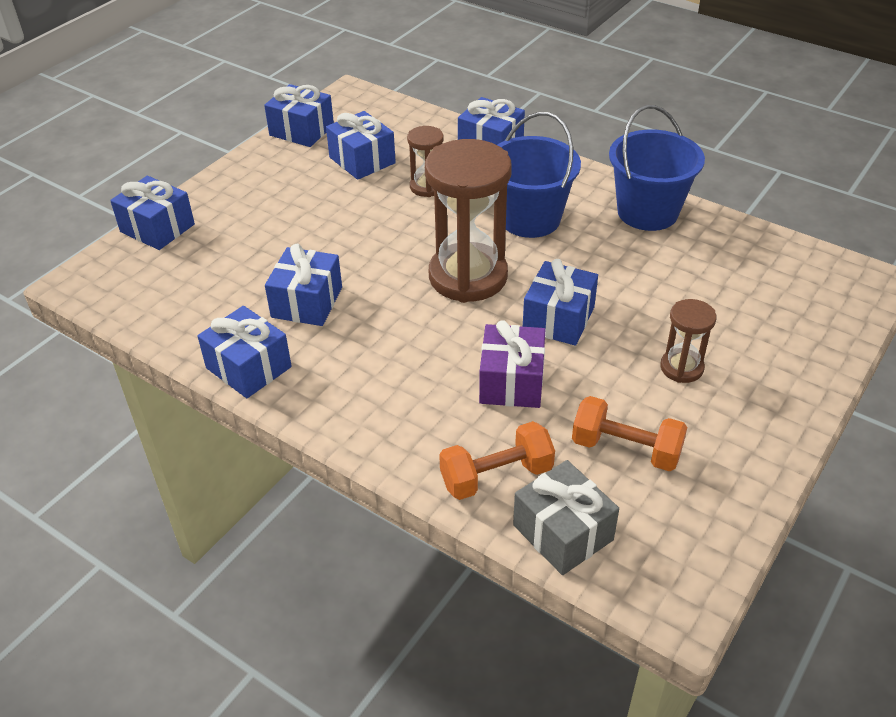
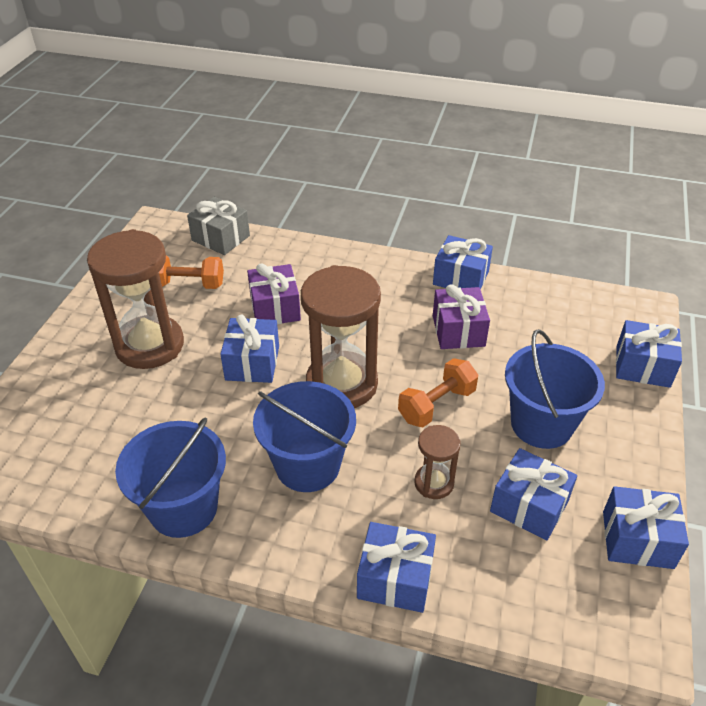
camera: 160 degrees right, 0 degrees up
(301, 205) = (541, 424): none -> blue bucket
(307, 302) = (458, 331): blue gift -> purple gift
(496, 476) = (267, 255): orange dumbbell -> orange dumbbell (436, 405)
(681, 368) = (150, 345): brown hourglass -> brown hourglass, size x2.03

